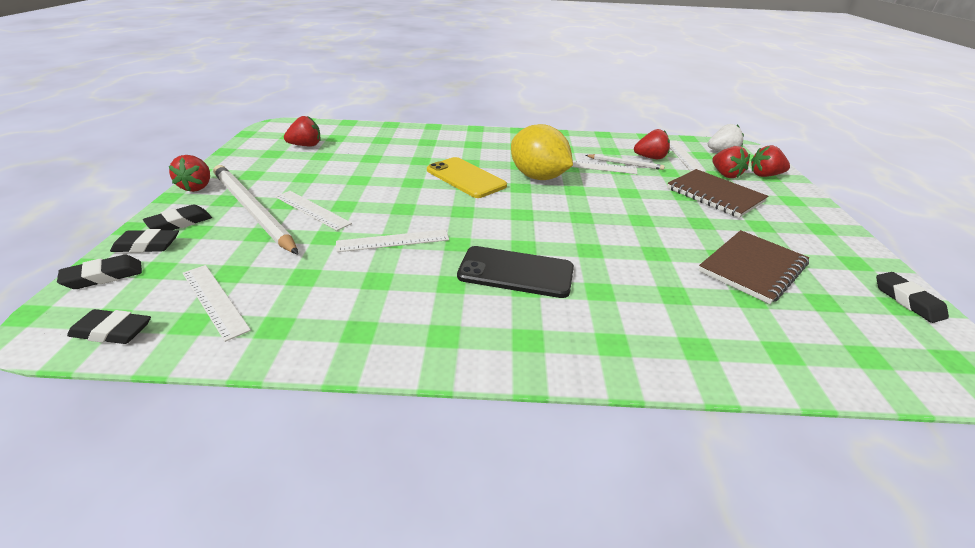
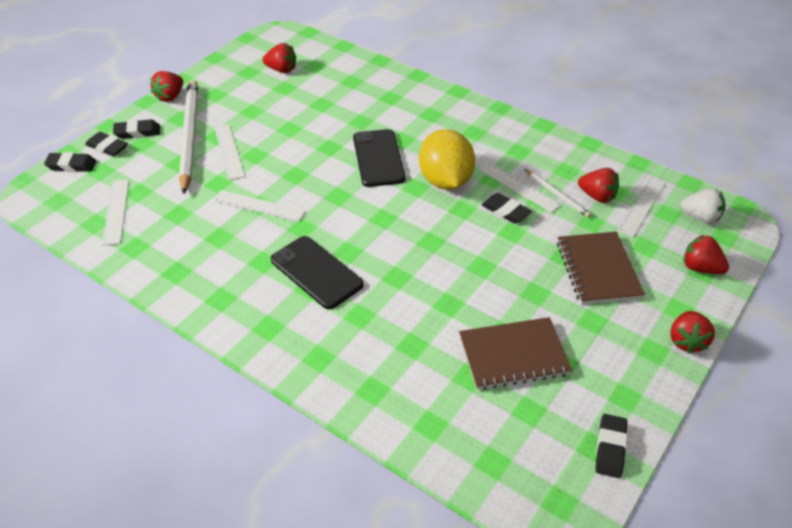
camera: 35 degrees right, 10 degrees up
(112, 331) = (55, 212): black eraser -> black eraser (505, 211)
(465, 178) = (378, 158): yellow phone -> black phone
(725, 174) = (652, 249): red strawberry -> red strawberry (686, 341)

